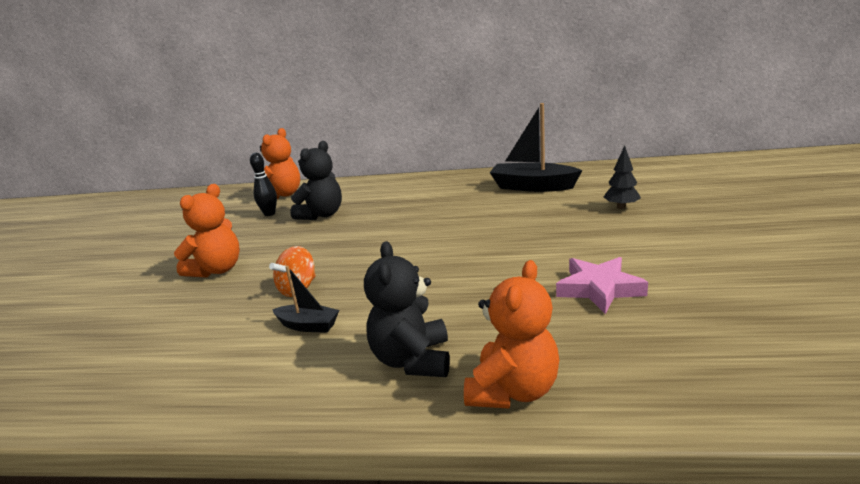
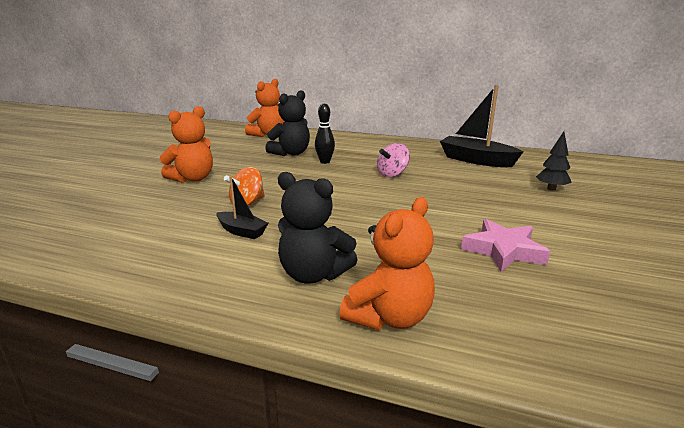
camera: 10 degrees right, 0 degrees up
(269, 214) = (251, 146): black bowling pin -> black bowling pin (325, 162)
(412, 360) = (313, 274): black teddy bear -> black teddy bear turned 75 degrees counterclockwise
(449, 220) = (392, 174): none -> pink spinning top

